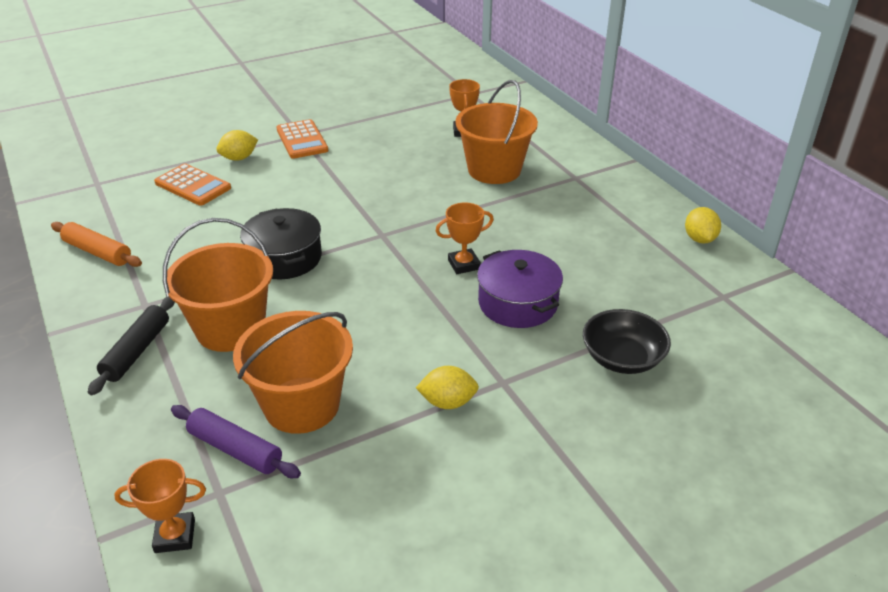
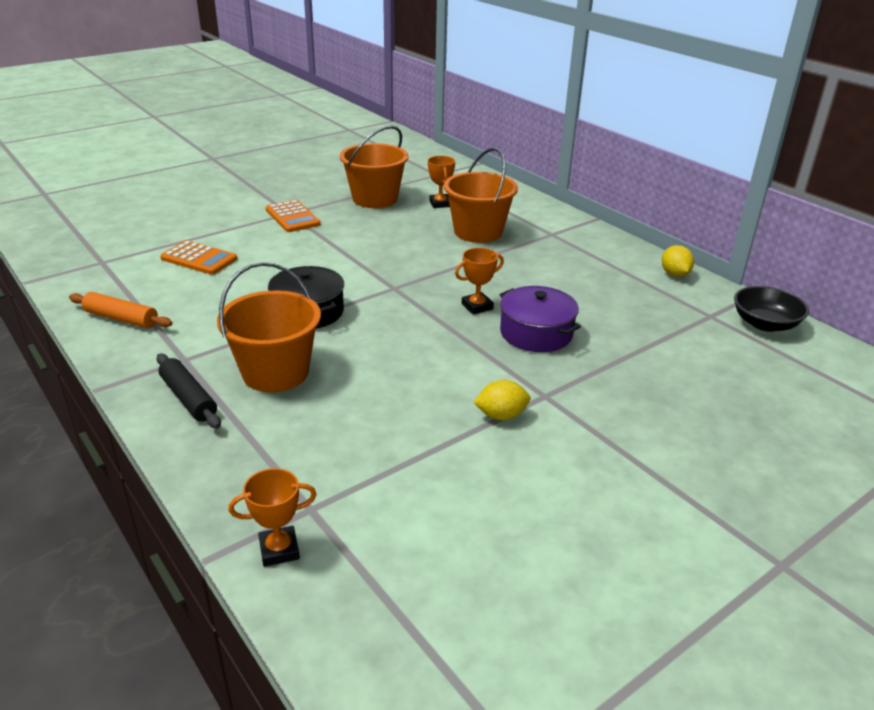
camera: 10 degrees left, 5 degrees down
(137, 351) = (189, 398): black rolling pin -> black rolling pin turned 45 degrees counterclockwise
(235, 449) = (314, 471): purple rolling pin -> none
(239, 158) = (237, 234): yellow lemon -> none
(301, 405) = (366, 429): orange bucket -> orange bucket (375, 199)
(622, 358) = (642, 369): black bowl -> black bowl (765, 324)

